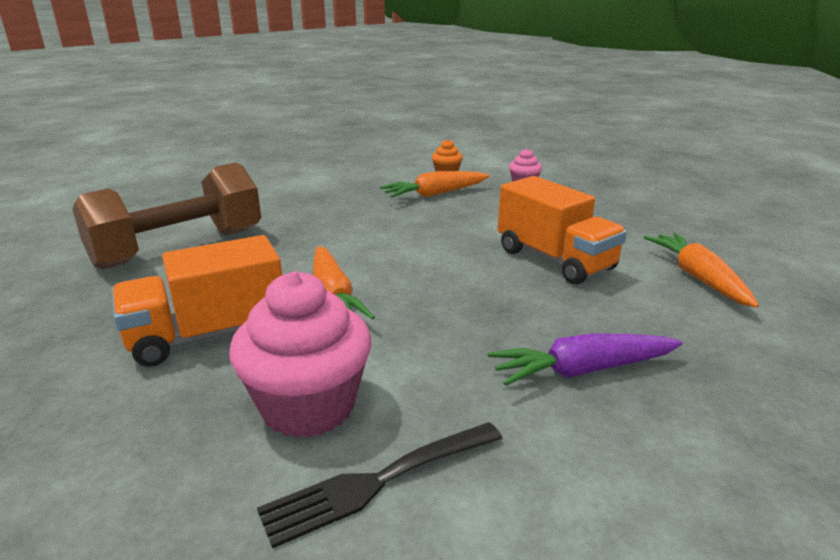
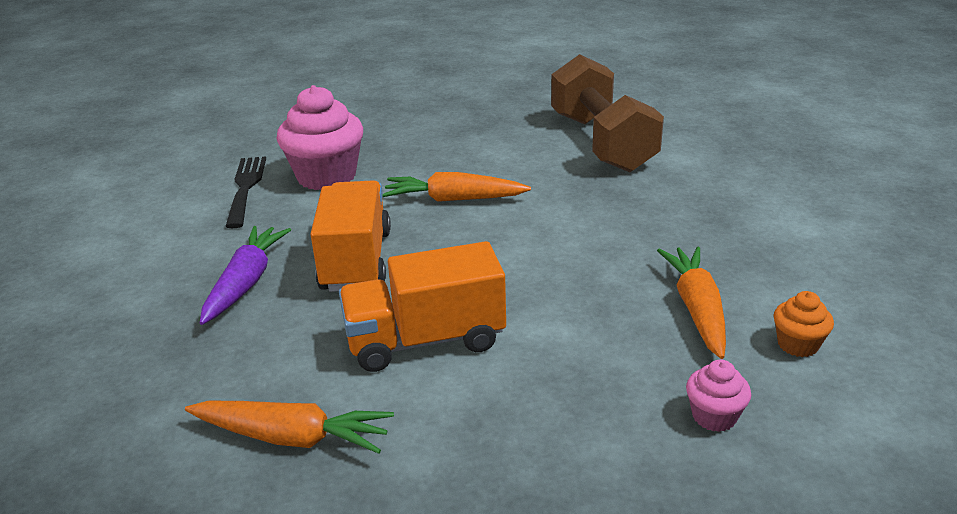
camera: 115 degrees right, 5 degrees up
(208, 335) = (439, 151): orange truck -> orange truck (356, 261)

